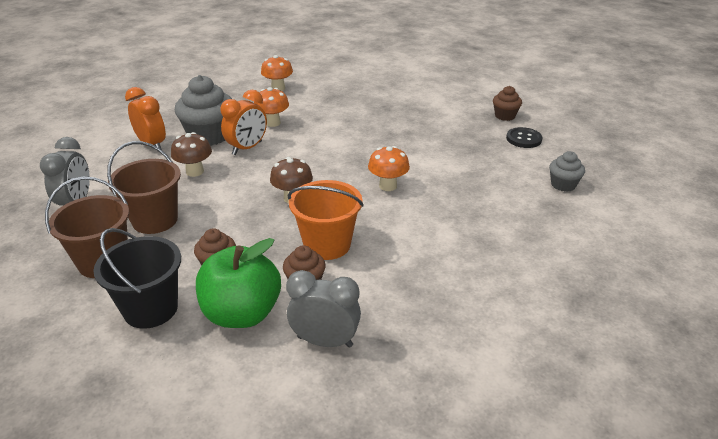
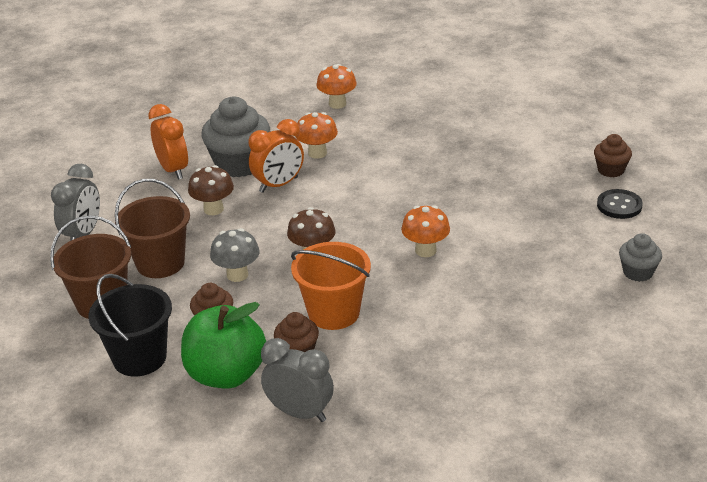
camera: 15 degrees right, 0 degrees up
(230, 222) = (237, 275): none -> grey mushroom

